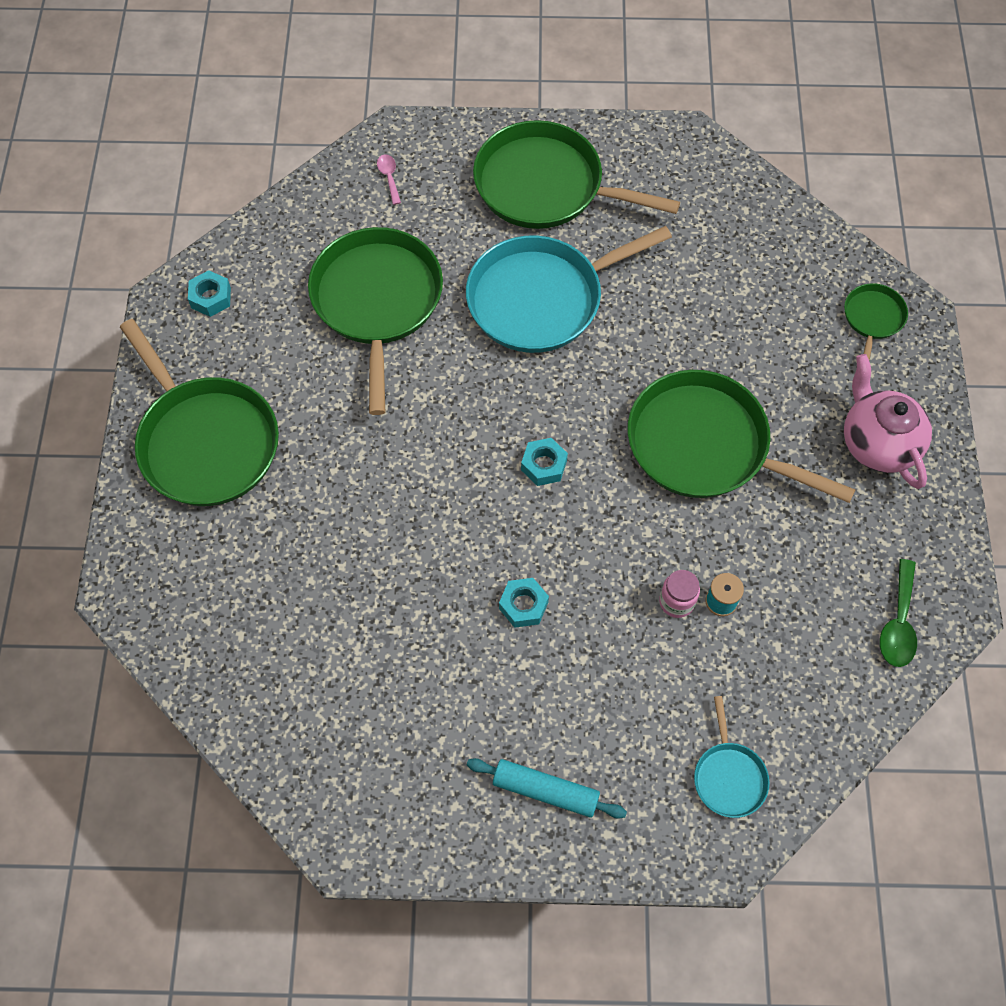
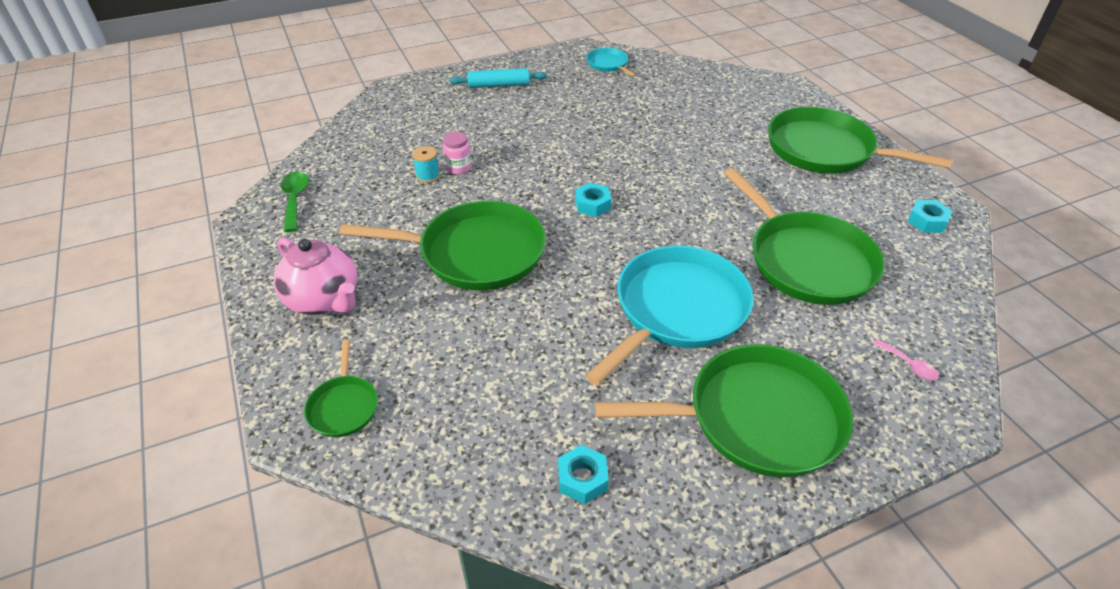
camera: 155 degrees right, 20 degrees down
(523, 605) = (558, 140): turquoise nut -> turquoise nut (582, 479)
(729, 777) = (396, 113): turquoise pan -> turquoise pan (608, 64)

